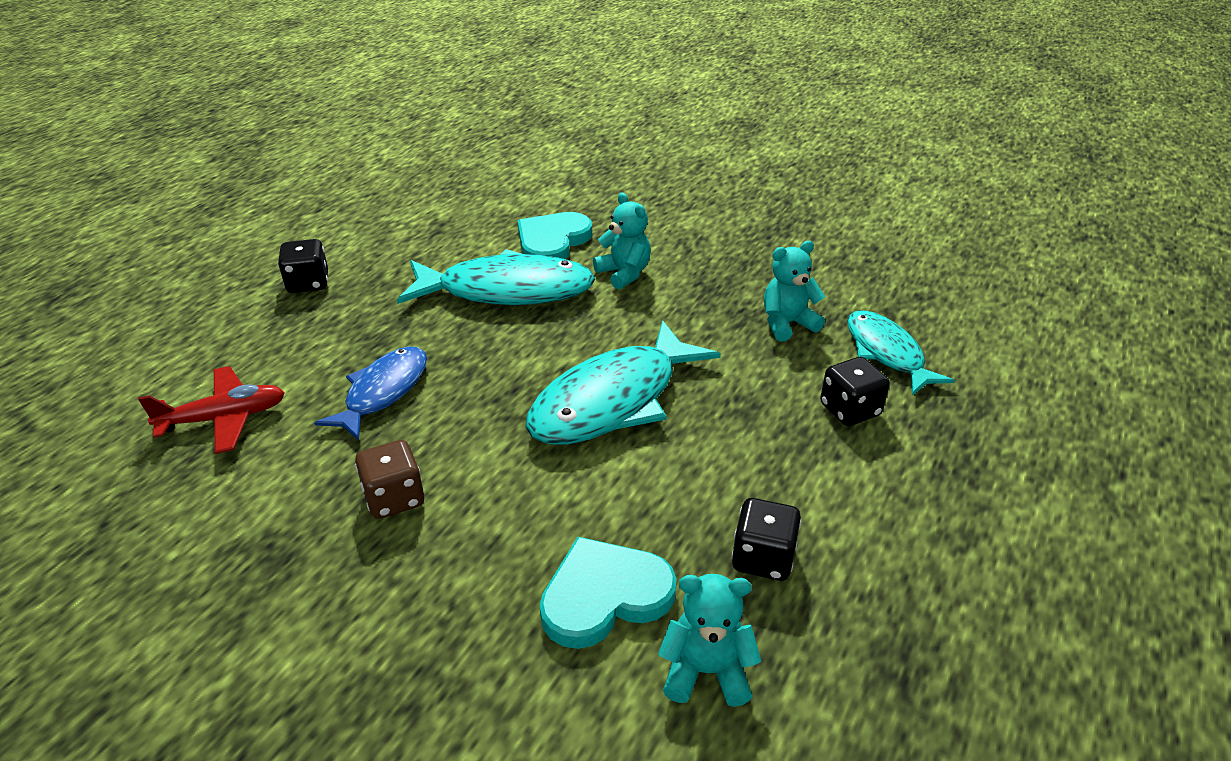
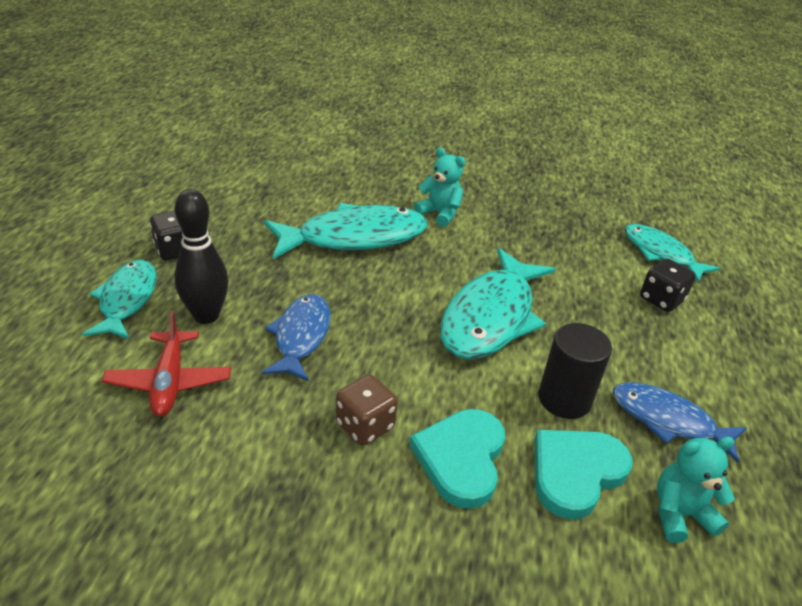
camera: 20 degrees left, 0 degrees up
(224, 418) = (169, 381): red plane -> red plane turned 120 degrees clockwise
(231, 329) = (127, 300): none -> turquoise fish
(299, 356) = (206, 315): none -> black bowling pin
(552, 241) = (367, 193): turquoise heart -> turquoise heart (461, 458)
(644, 509) = (564, 399): none -> black cylinder
(763, 558) = (668, 421): black dice -> blue fish
(787, 324) = (581, 240): turquoise teddy bear -> none

